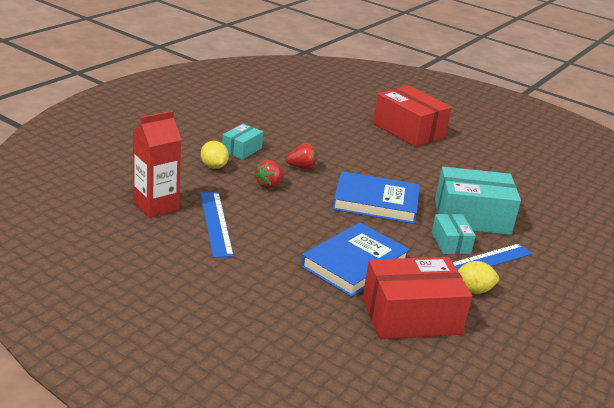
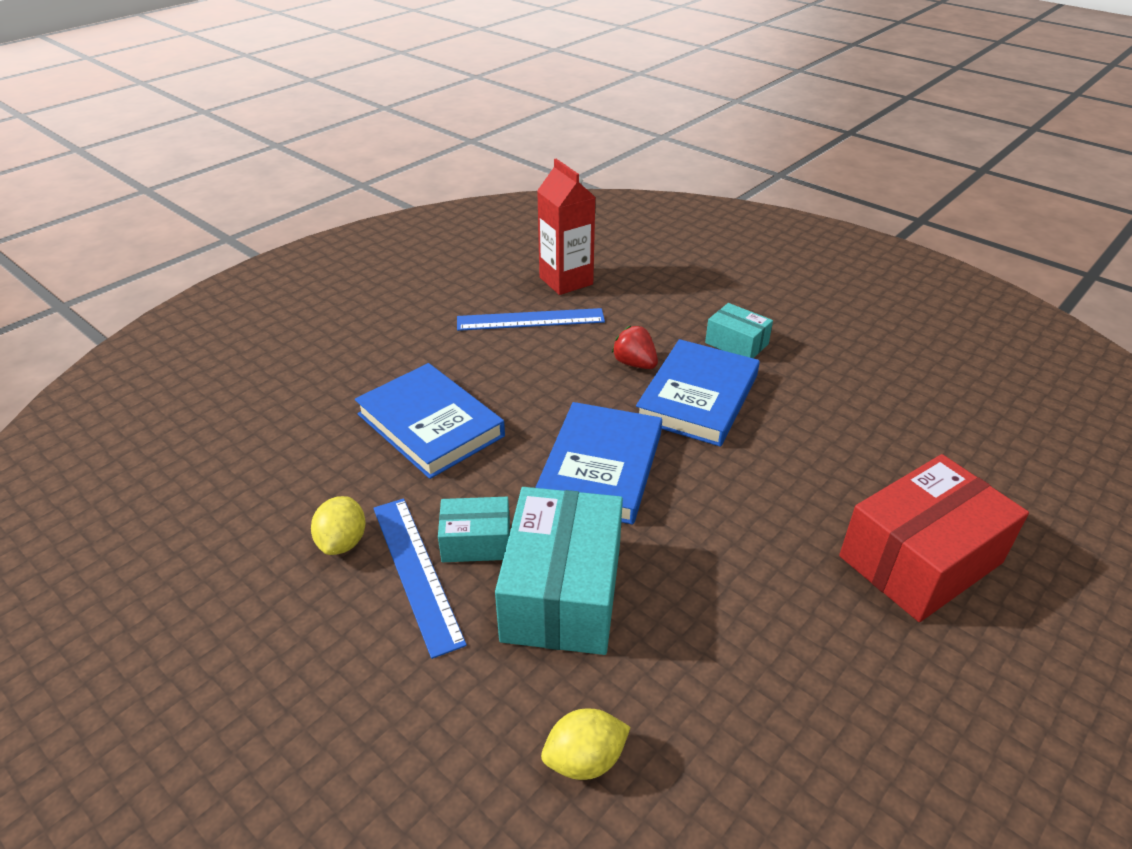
camera: 100 degrees right, 10 degrees up
(213, 166) = (676, 319): yellow lemon -> yellow lemon (585, 760)
(302, 167) = (698, 397): red strawberry -> blue book
(411, 316) = (304, 463): red box -> none

